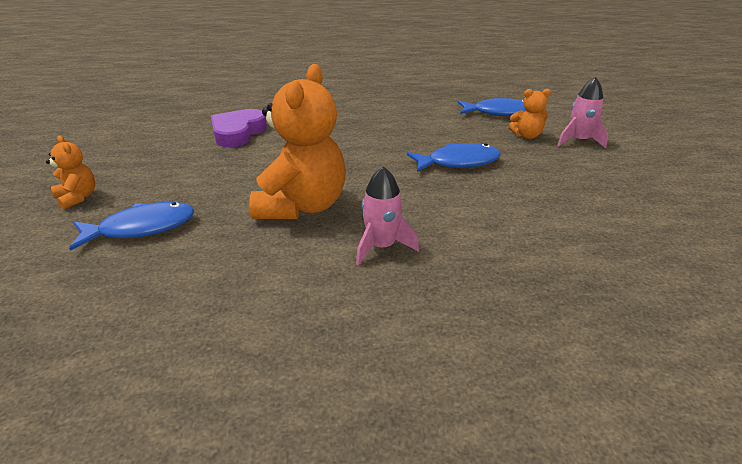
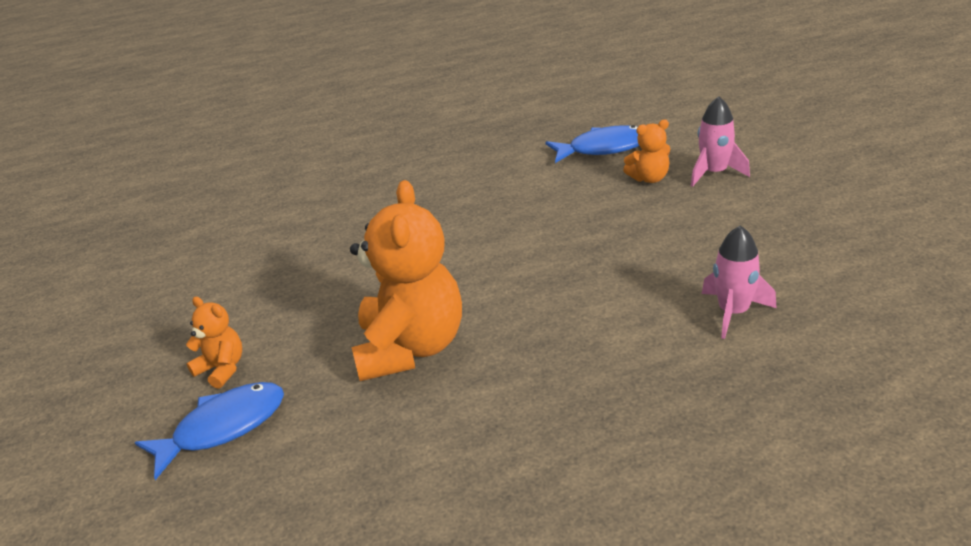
camera: 10 degrees left, 0 degrees up
(78, 197) = (108, 406): orange teddy bear -> orange teddy bear (222, 369)
(238, 133) = (268, 257): purple heart -> none
(382, 246) = (531, 379): pink rocket -> pink rocket (733, 312)
(458, 162) = (578, 239): blue fish -> none

